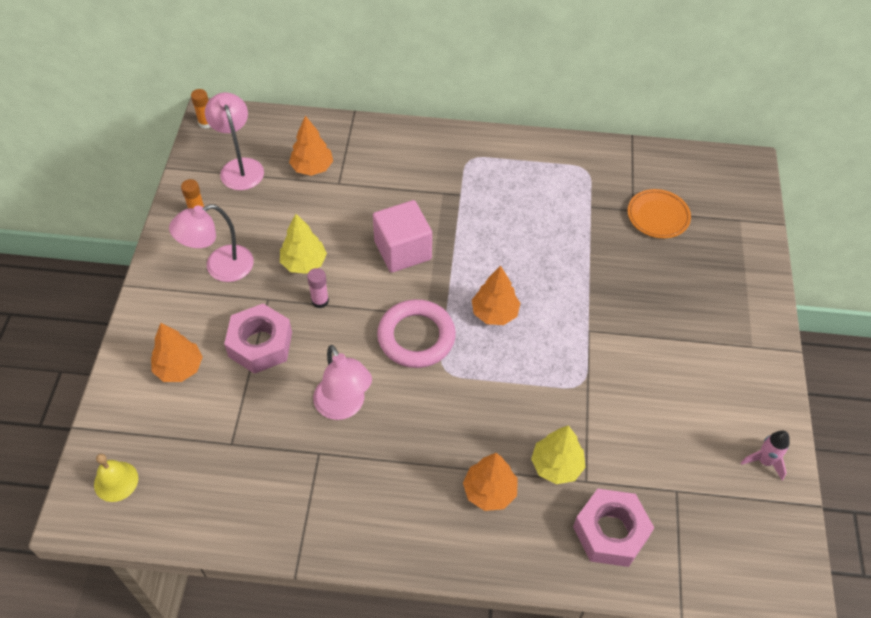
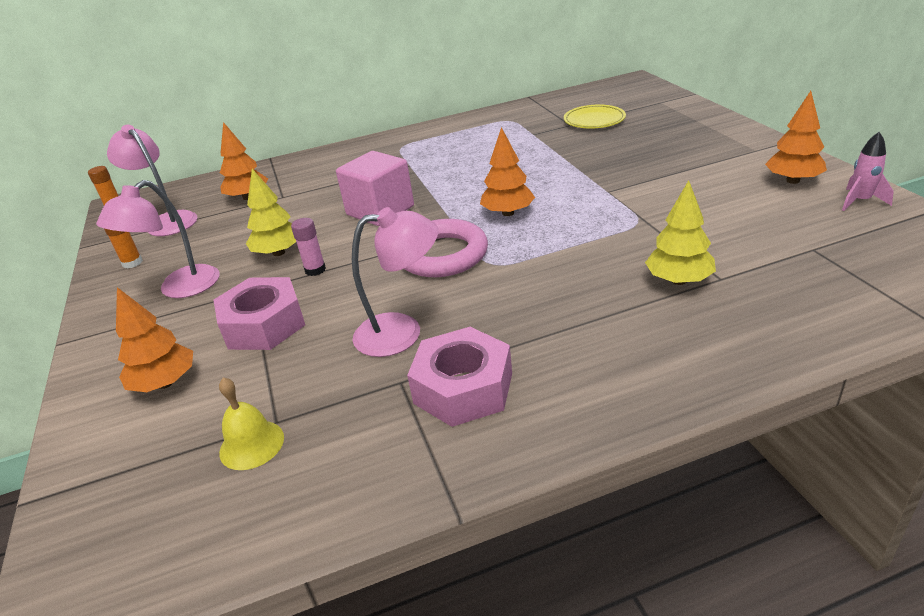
camera: 20 degrees left, 20 degrees down
(116, 481) = (113, 536): yellow bell -> yellow bell (251, 444)
(344, 407) = (402, 332): pink lamp -> pink lamp turned 45 degrees counterclockwise
(489, 491) = (631, 327): orange tree -> orange tree (793, 180)
(610, 532) = (791, 302): pink nut -> pink nut (463, 388)
(658, 216) = (594, 120): orange plate -> yellow plate

